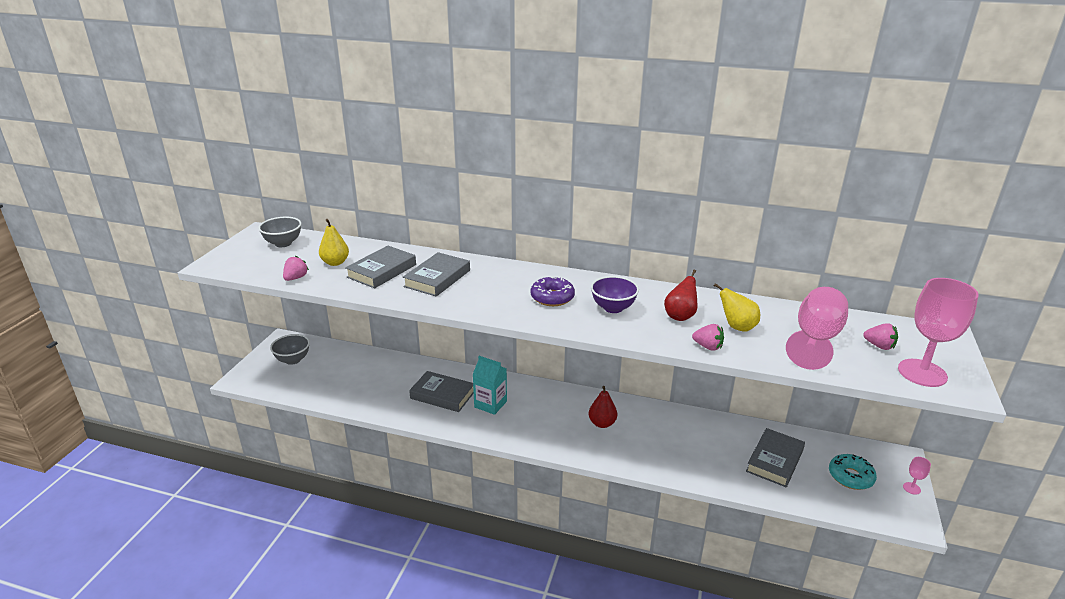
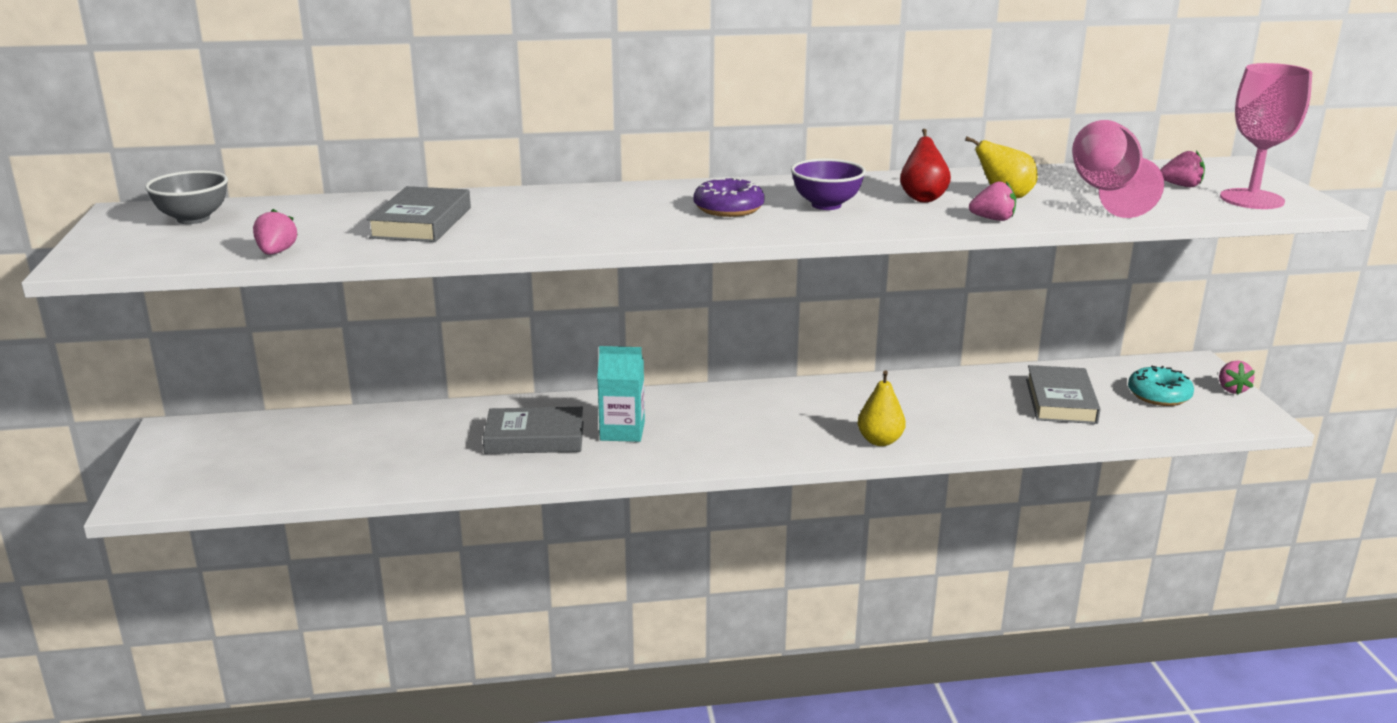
camera: 25 degrees left, 5 degrees down
(293, 360) = (219, 452): grey bowl -> none
(335, 263) = (325, 226): yellow pear -> yellow pear (880, 441)
(437, 278) = (526, 216): grey book -> none
(602, 423) = (807, 415): red pear -> none
(911, 488) = (1232, 389): pink goblet -> pink strawberry

